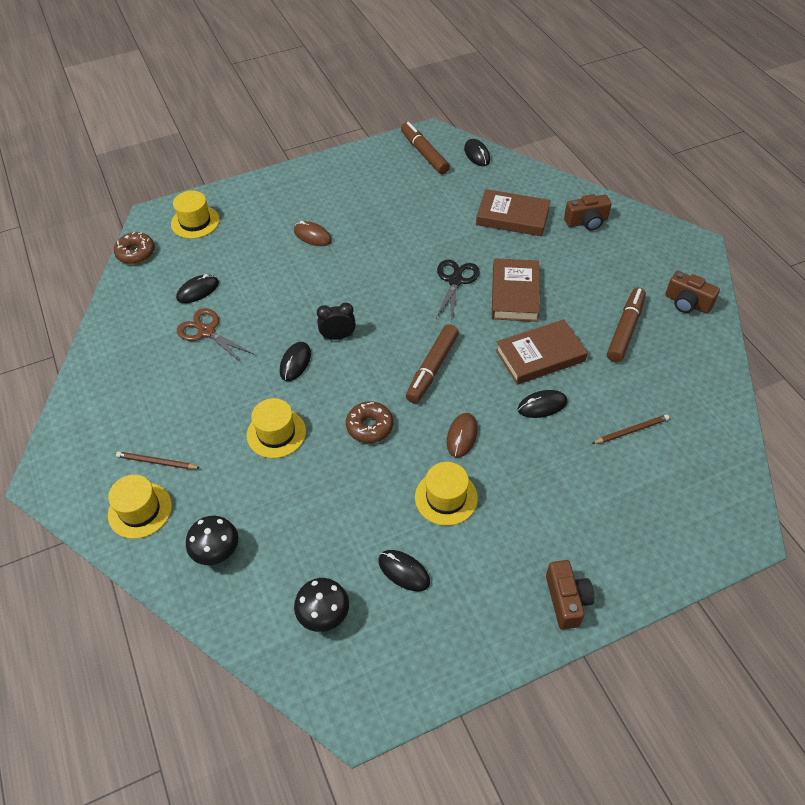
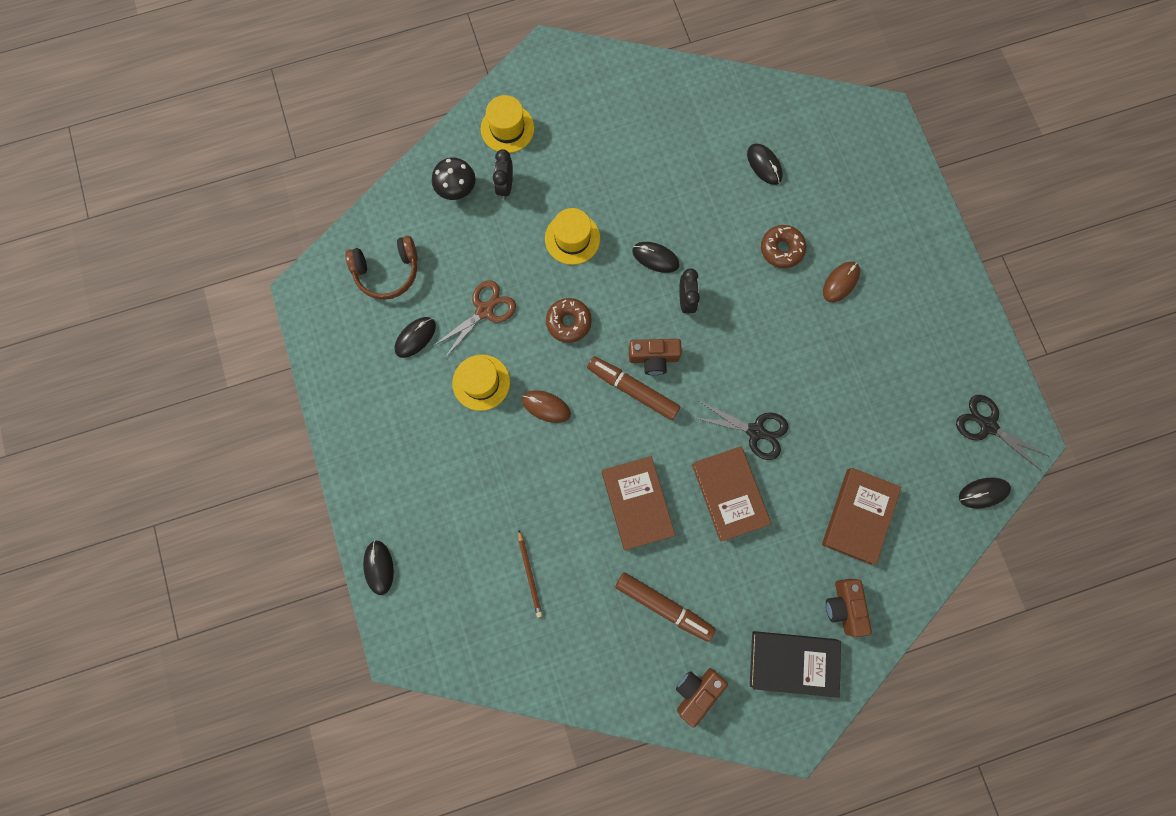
camera: 95 degrees right, 25 degrees up
(136, 253) = (826, 102): brown donut -> brown donut (781, 249)
(157, 462) = (554, 139): brown pencil -> none
(195, 222) = (872, 158): yellow hat -> none
(207, 332) = (705, 175): brown scissors -> brown scissors (484, 310)
(213, 503) = (505, 186): none -> black clock
(324, 616) = (387, 271): black mushroom -> brown headphones
(424, 153) = (987, 426): brown marker -> black scissors
(514, 294) = (729, 494): brown book -> brown book turned 60 degrees clockwise
(542, 405) = (572, 491): black mouse -> black mouse (379, 567)
(566, 600) = (366, 469): brown camera -> brown camera (653, 358)
(640, 247) = (793, 662): none -> black book

